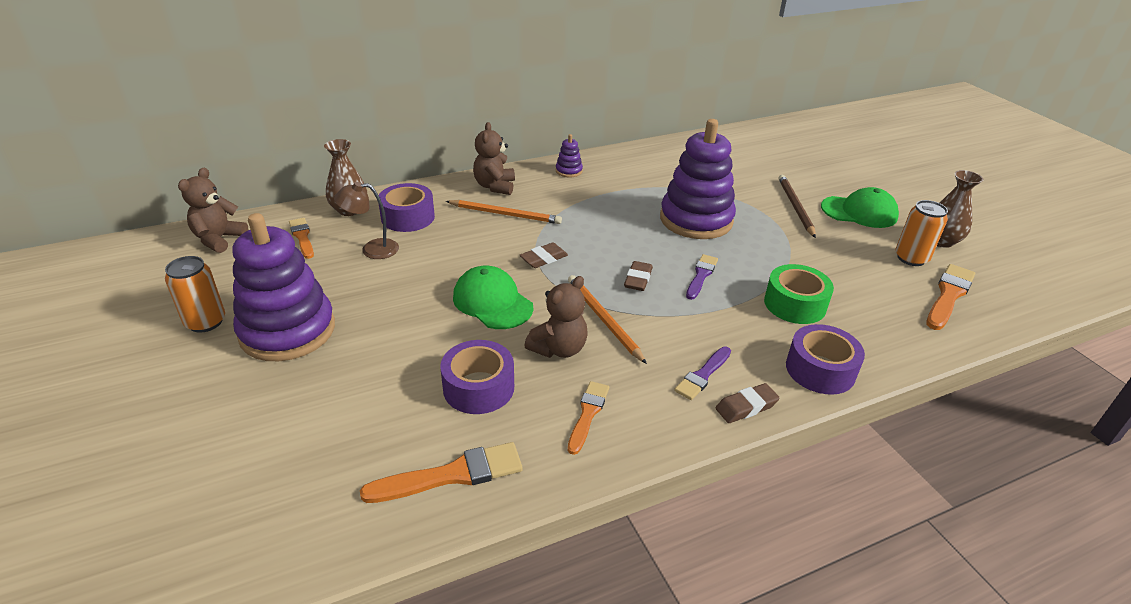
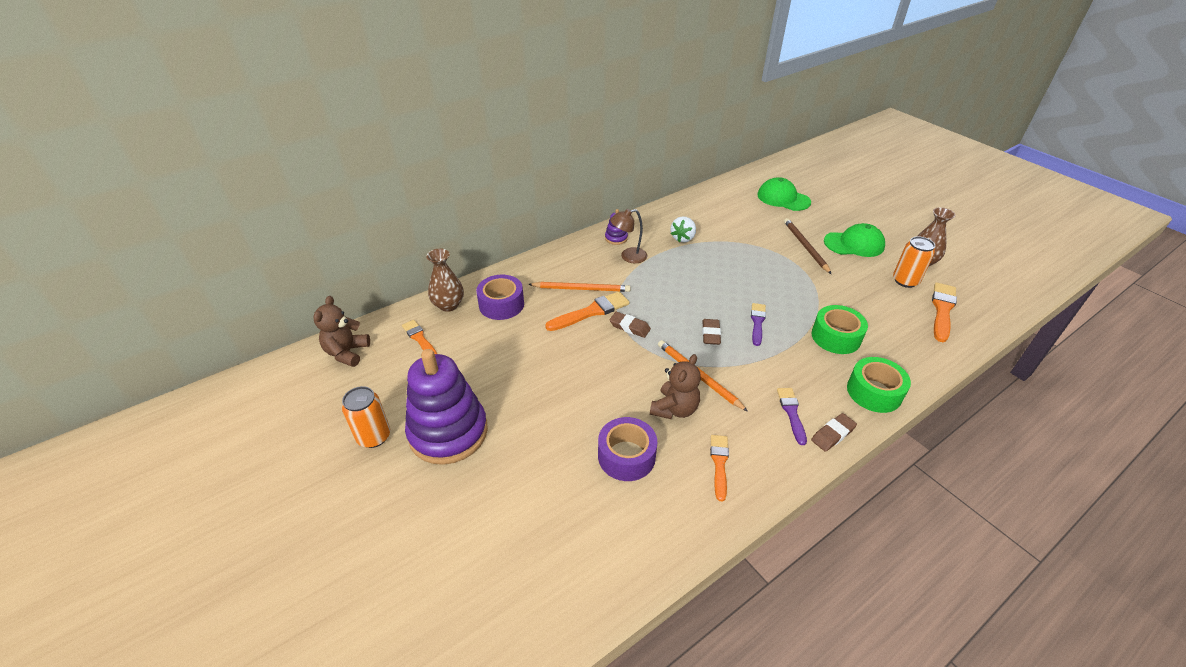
camera: 10 degrees left, 5 degrees up
(372, 249) = (485, 341): brown lamp -> brown lamp (628, 257)
(452, 475) = (637, 538): orange brush -> orange brush (591, 312)
(492, 302) = (605, 375): green cap -> green cap (783, 198)
(495, 186) = (561, 262): brown teddy bear -> none
(544, 259) = (629, 327): brown eraser -> brown eraser turned 75 degrees clockwise
(648, 180) = (683, 238): none -> white strawberry
(696, 220) = (734, 270): purple stacking toy -> none
(703, 375) = (791, 413): purple brush -> purple brush turned 150 degrees clockwise
(820, 370) = (874, 392): purple tape -> green tape

